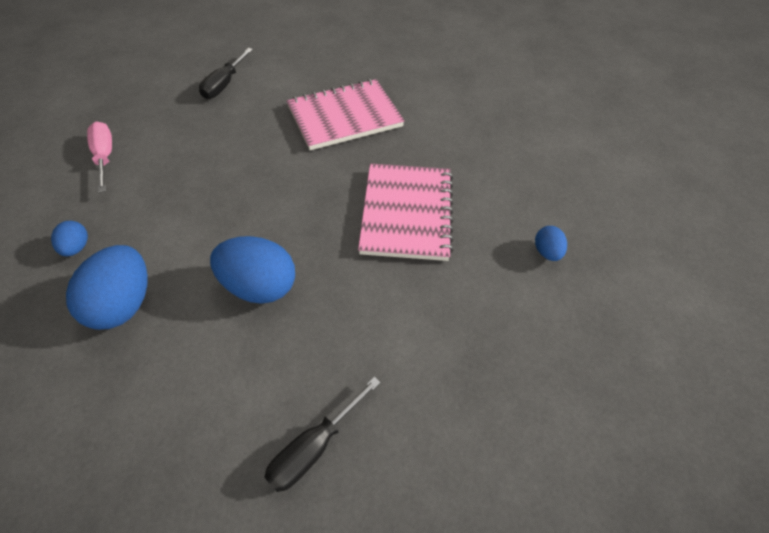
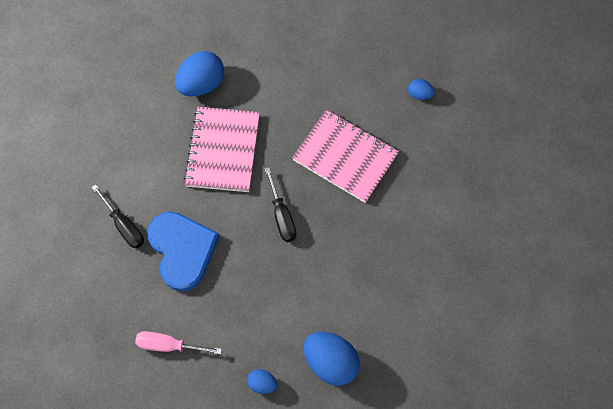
camera: 60 degrees left, 15 degrees up
(217, 129) = (182, 250): none -> blue heart
(259, 286) = (359, 273): blue egg -> blue egg (202, 84)
(315, 446) = (478, 283): black screwdriver -> black screwdriver (281, 215)

